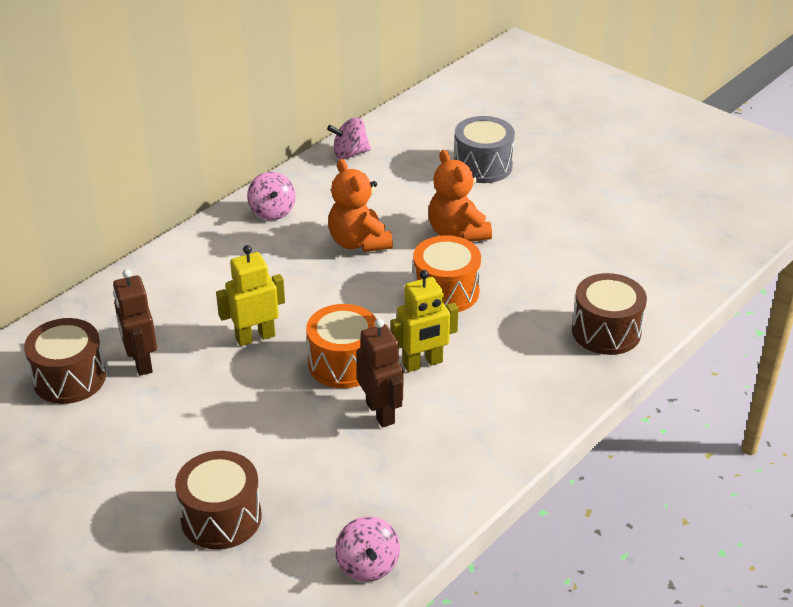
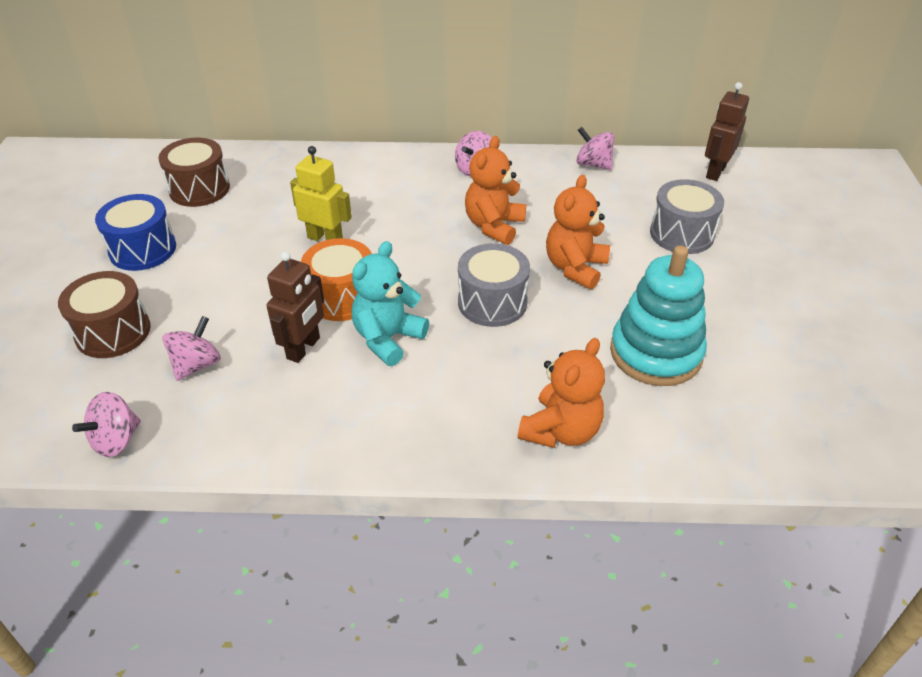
camera: 50 degrees right, 5 degrees up
(119, 453) = (143, 249): none -> blue drum
(141, 362) = (245, 207): brown robot -> brown robot (715, 172)
(329, 482) = (197, 365): none -> pink spinning top
(423, 363) = (388, 339): yellow robot -> turquoise teddy bear
(446, 292) = (492, 302): orange drum -> grey drum
(583, 250) = (655, 353): none -> turquoise stacking toy
(606, 331) = (561, 430): brown drum -> orange teddy bear

